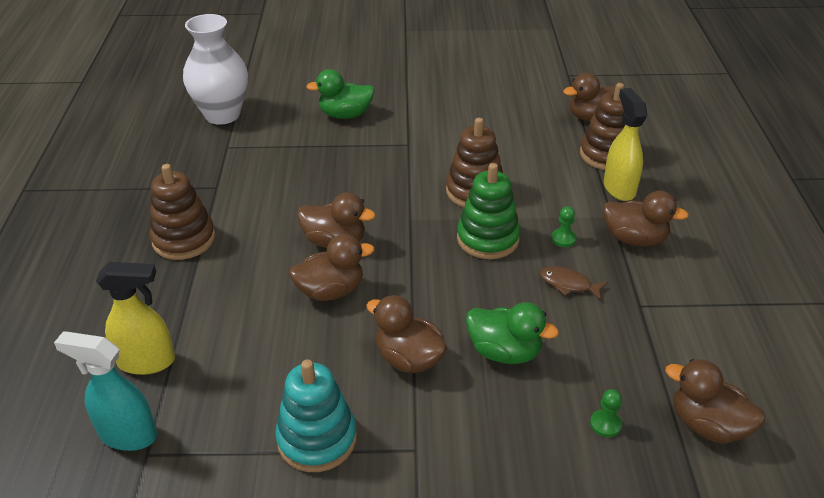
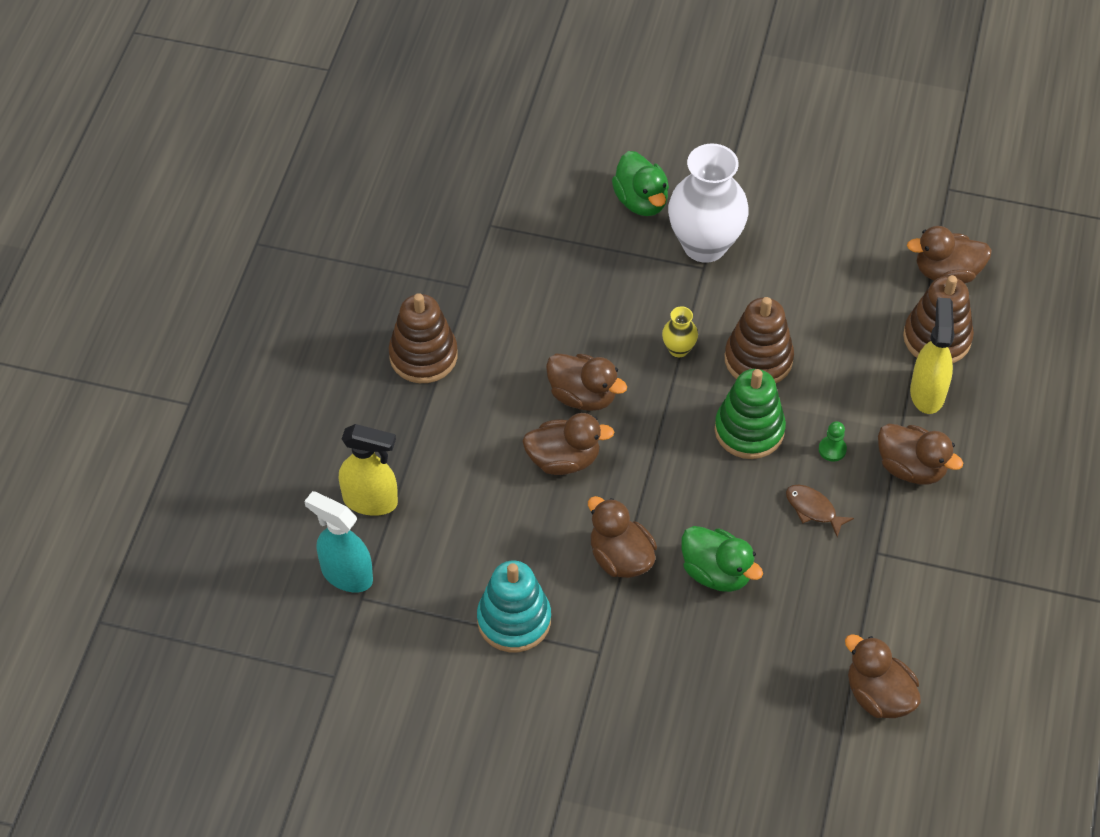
camera: 15 degrees right, 15 degrees up
(222, 115) = (493, 168): white vase -> white vase (704, 245)
(345, 115) = (641, 201): green duck -> green duck turned 120 degrees counterclockwise
(407, 196) = (678, 349): none -> yellow vase
(605, 424) = (783, 671): green pawn -> none

